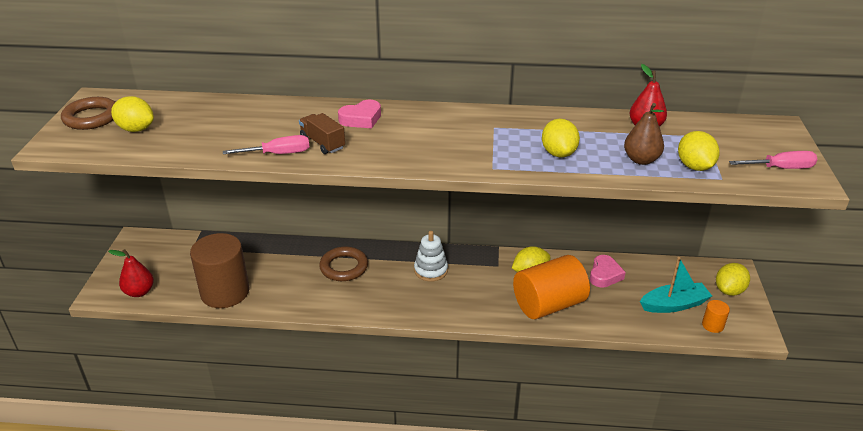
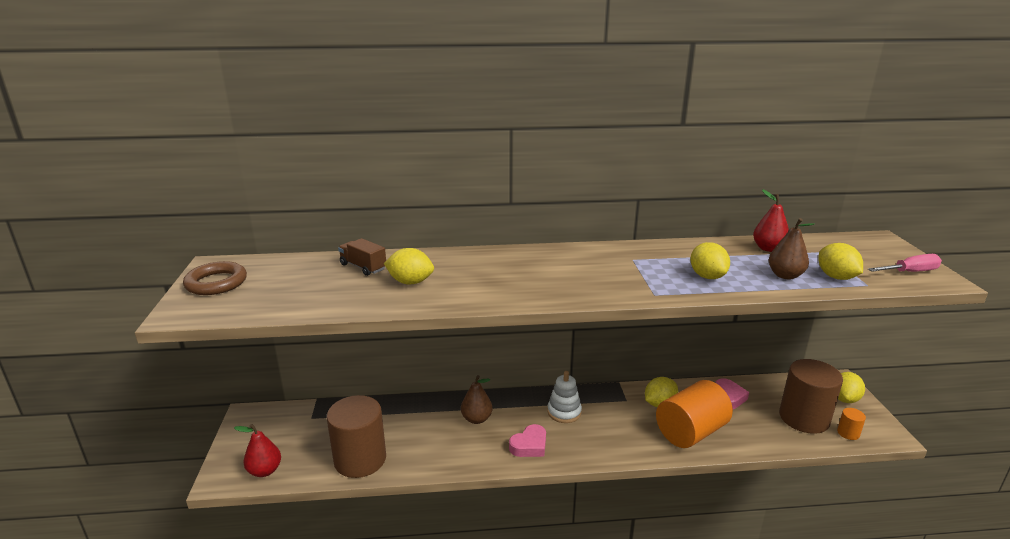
camera: 10 degrees left, 10 degrees down
(136, 129) = (270, 290): yellow lemon -> yellow lemon (410, 282)
(278, 154) = (434, 300): pink screwdriver -> none
(322, 143) = (474, 286): brown truck -> brown truck (363, 267)
(344, 267) = (476, 419): brown ring -> brown pear
(361, 119) = (501, 262): pink heart -> pink heart (529, 445)
(674, 305) = (804, 418): turquoise boat -> brown cylinder

